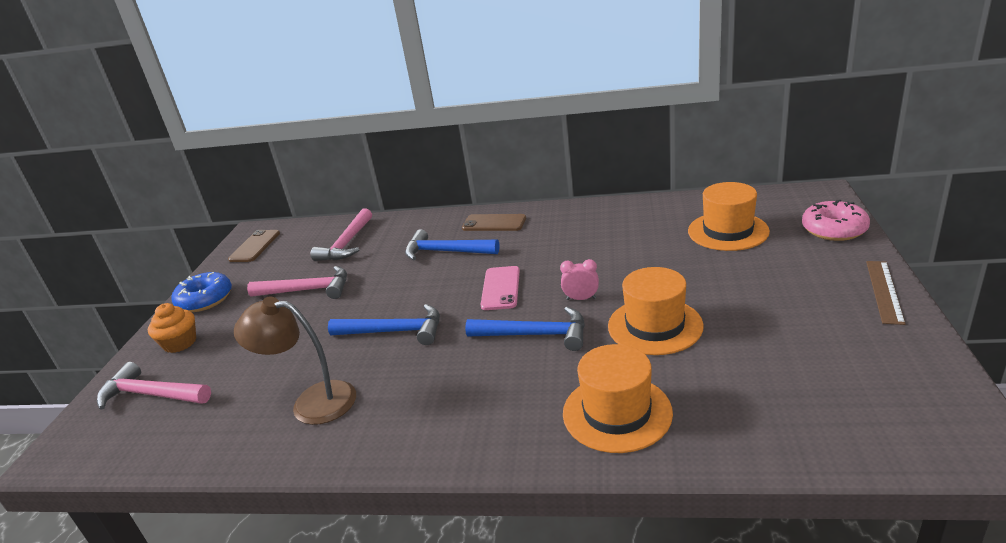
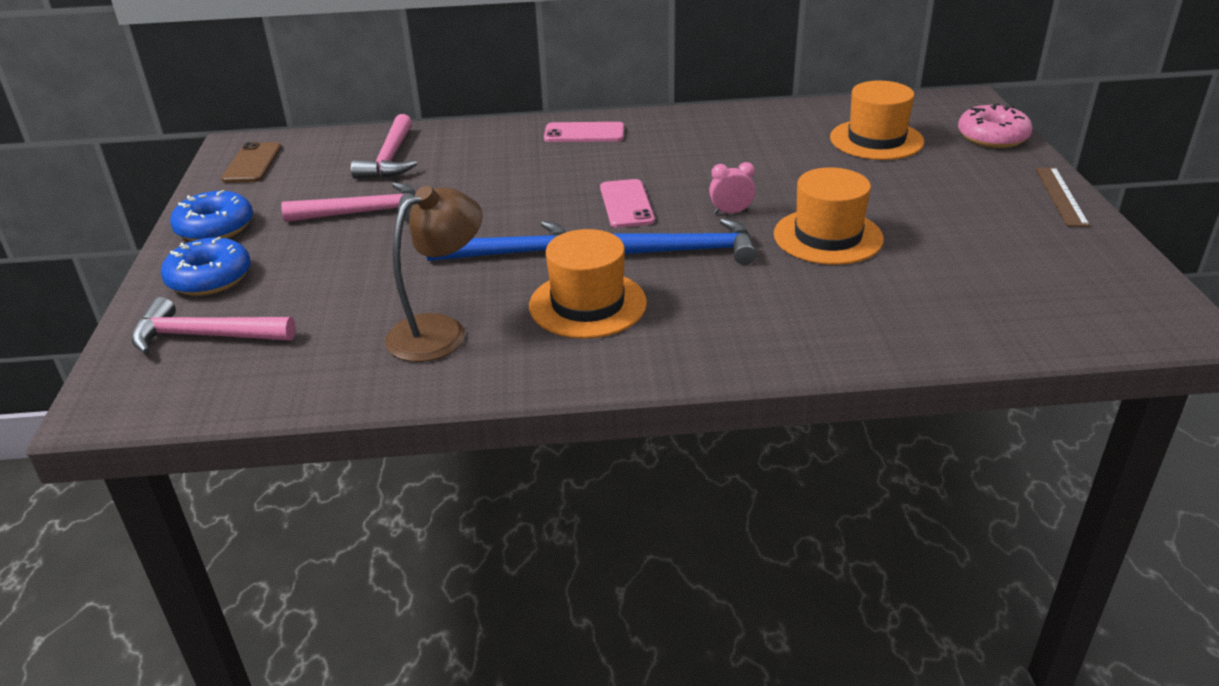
camera: 15 degrees left, 5 degrees up
(180, 343) = (210, 278): orange cupcake -> blue donut
(312, 402) = (440, 331): brown lamp -> brown lamp turned 135 degrees clockwise
(445, 252) = (534, 166): blue hammer -> none
(494, 223) = (584, 133): brown phone -> pink phone
(617, 413) = (817, 320): orange hat -> orange hat (587, 304)

